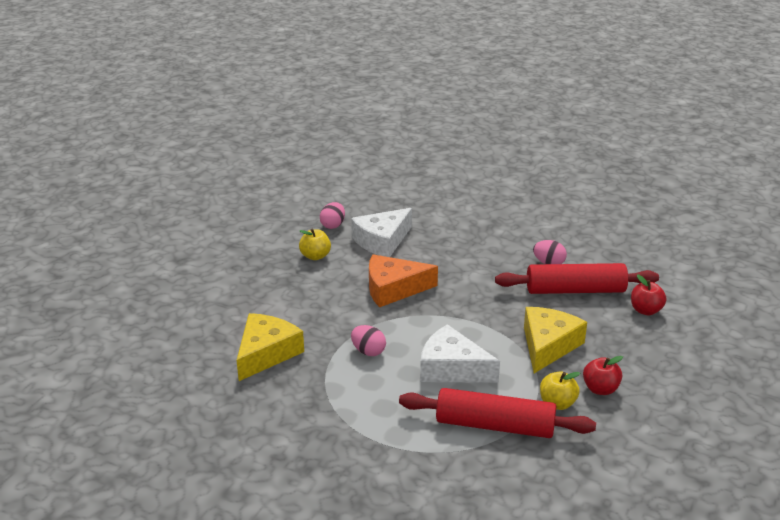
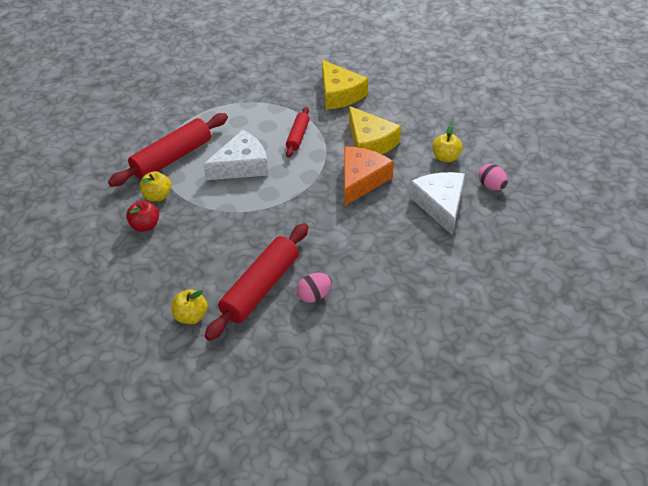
camera: 125 degrees right, 15 degrees up
(368, 351) = (298, 136): pink egg -> red rolling pin
(548, 345) = (214, 227): yellow cheese -> yellow cheese (370, 142)
(645, 310) = (191, 316): red apple -> yellow apple

